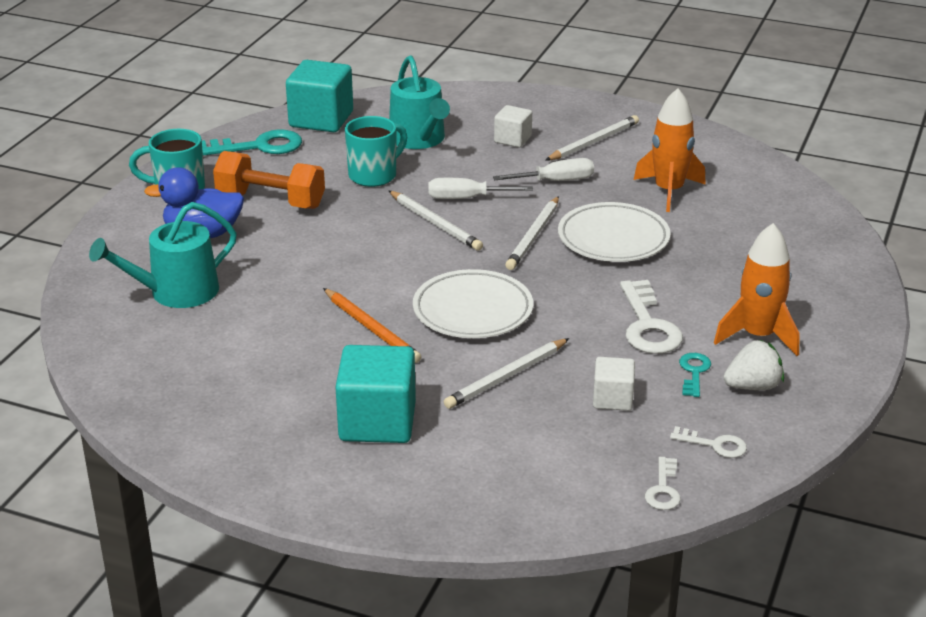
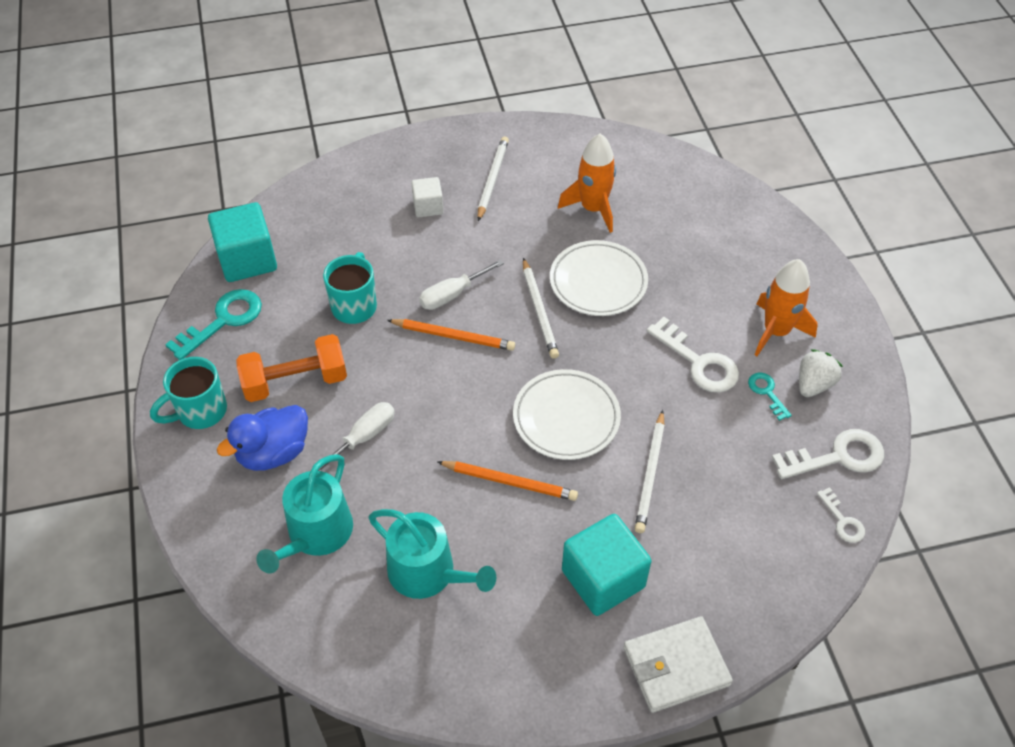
camera: 35 degrees left, 20 degrees up
(372, 506) = (676, 666): none -> white wallet
(419, 139) = (353, 243): turquoise watering can -> turquoise watering can (428, 573)
(435, 223) = (453, 336): white pencil -> orange pencil
(556, 181) = (503, 239): white screwdriver -> white screwdriver (363, 437)
(612, 399) = (738, 452): white cube -> none
(715, 445) = (837, 456): white key -> white key, size x1.84

